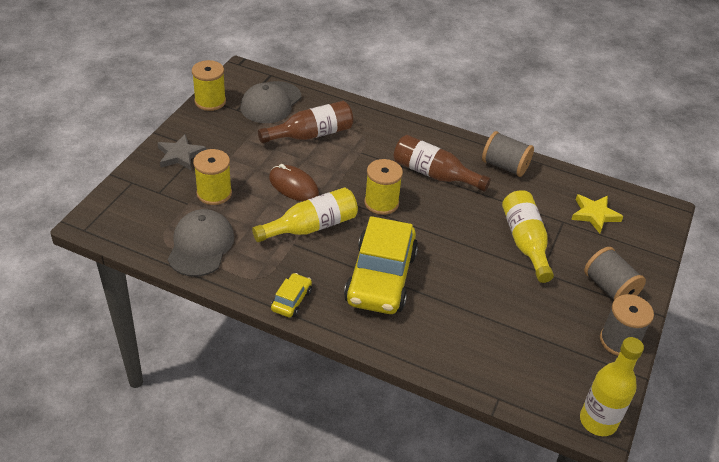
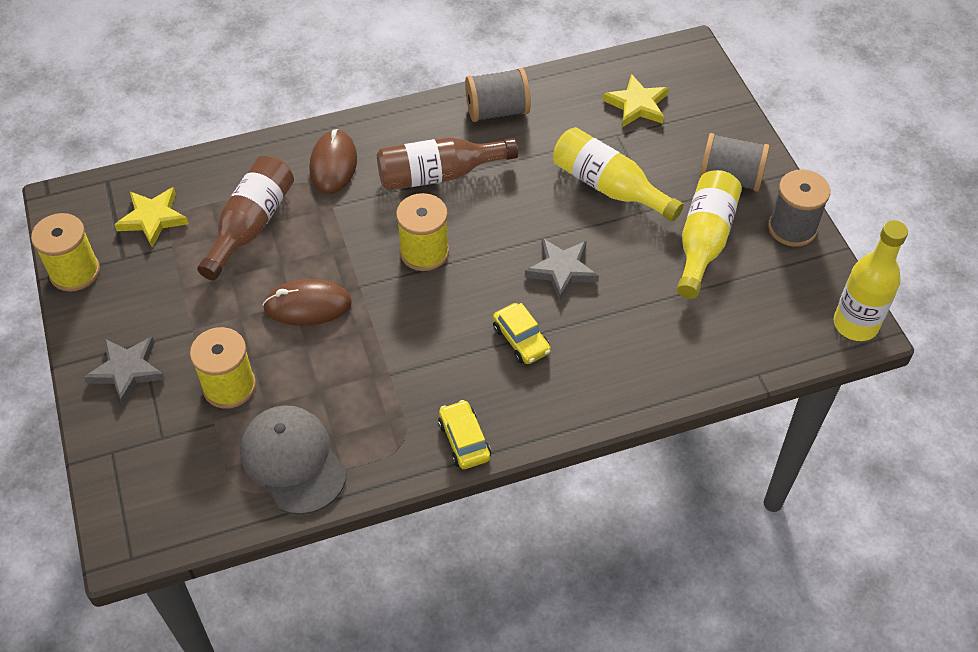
camera: 40 degrees left, 10 degrees up
(271, 103) = (153, 218): grey cap -> yellow star
(311, 227) = (385, 339): yellow bottle -> yellow bottle (704, 241)
(380, 278) = (521, 340): yellow car -> yellow car, size x0.44
(384, 135) = (333, 164): none -> brown mouse
(446, 262) = (562, 270): none -> grey star

